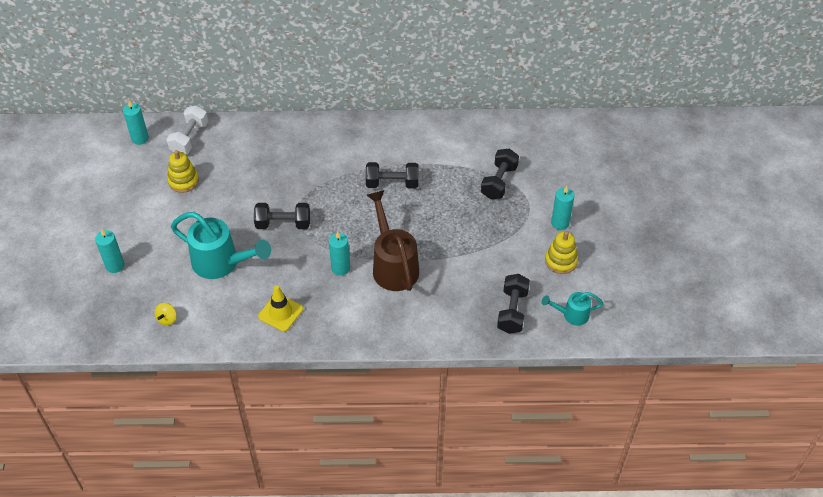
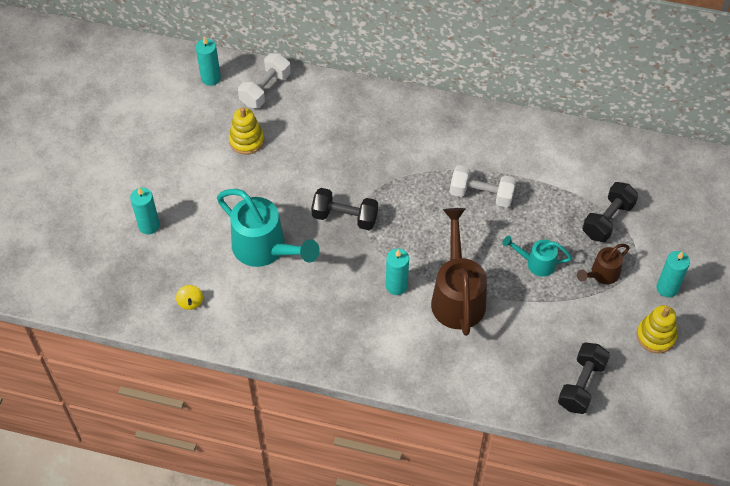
camera: 15 degrees right, 5 degrees up
(167, 319) = (190, 302): yellow spinning top -> yellow spinning top turned 45 degrees counterclockwise
(280, 313) = (316, 324): yellow traffic cone -> none
(392, 183) = (481, 195): black dumbbell -> white dumbbell
(505, 223) = (602, 274): none -> brown watering can
(572, 315) = (651, 406): turquoise watering can -> turquoise watering can (536, 263)

